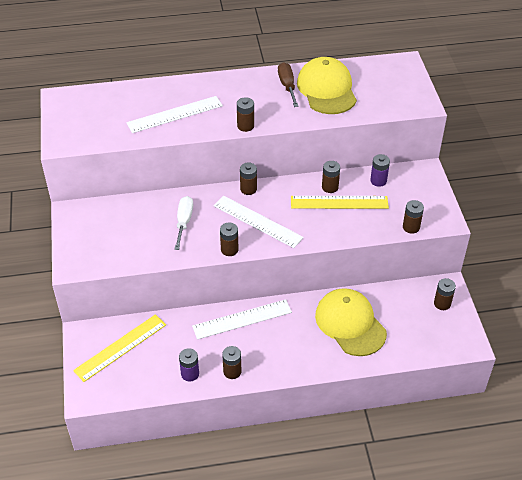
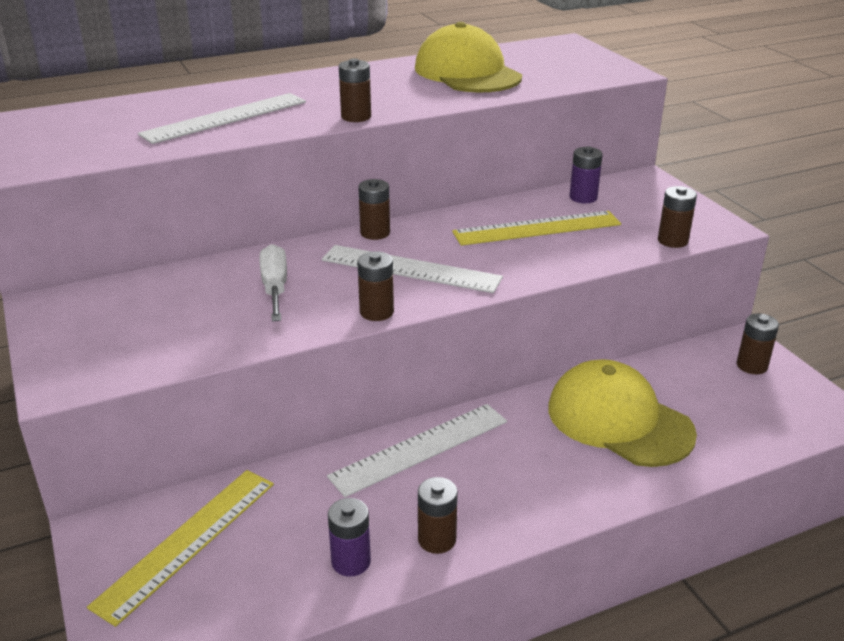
camera: 15 degrees left, 15 degrees down
(287, 86) = (403, 75): brown screwdriver -> none
(330, 187) = (511, 214): brown battery -> none

